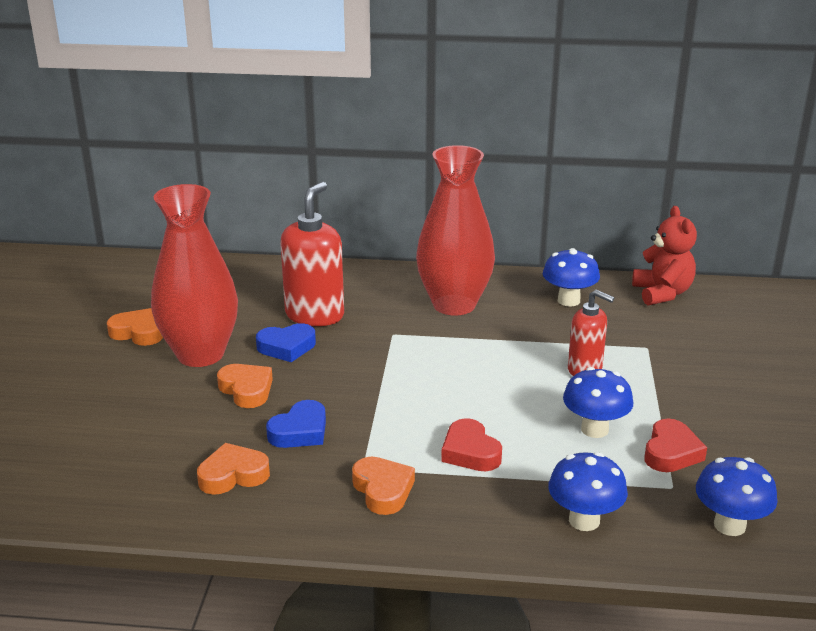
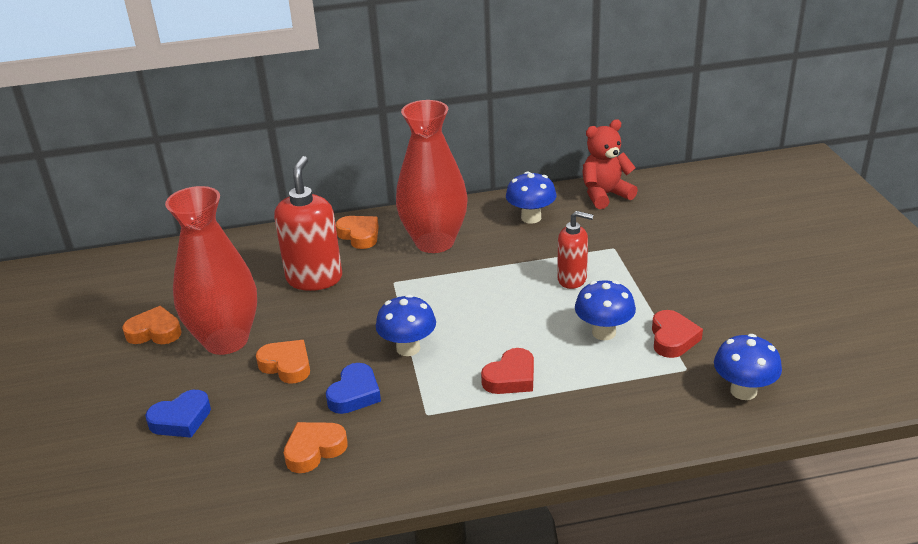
camera: 15 degrees left, 5 degrees up
(287, 347) = (303, 316): blue heart -> blue heart (181, 419)
(383, 490) = (453, 431): orange heart -> orange heart (359, 235)
(470, 452) = (511, 377): red heart -> red heart turned 90 degrees counterclockwise
(584, 520) = (630, 416): blue mushroom -> blue mushroom (408, 348)
(662, 293) = (605, 195): red teddy bear -> red teddy bear turned 90 degrees counterclockwise

